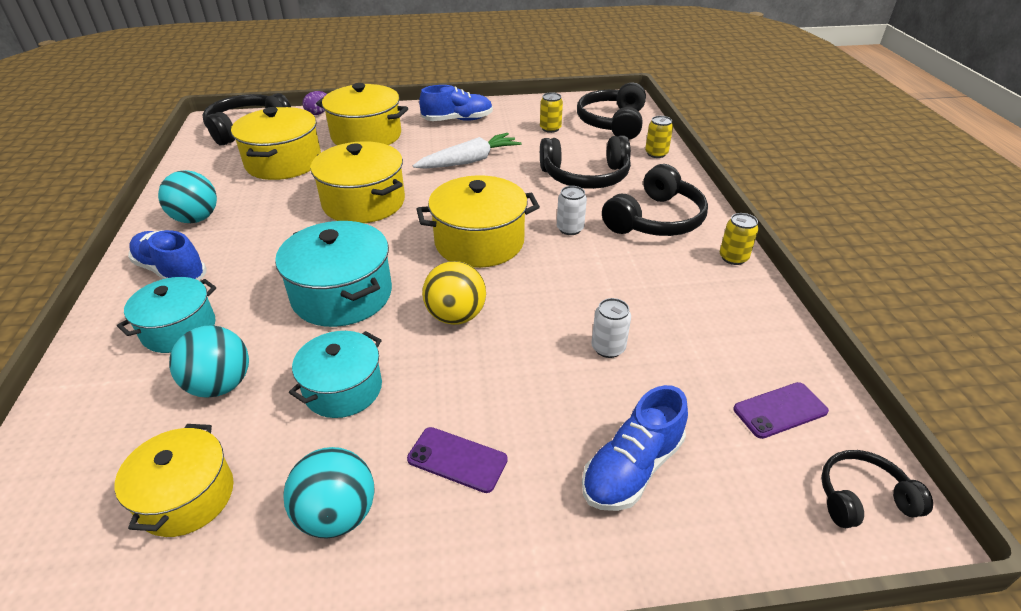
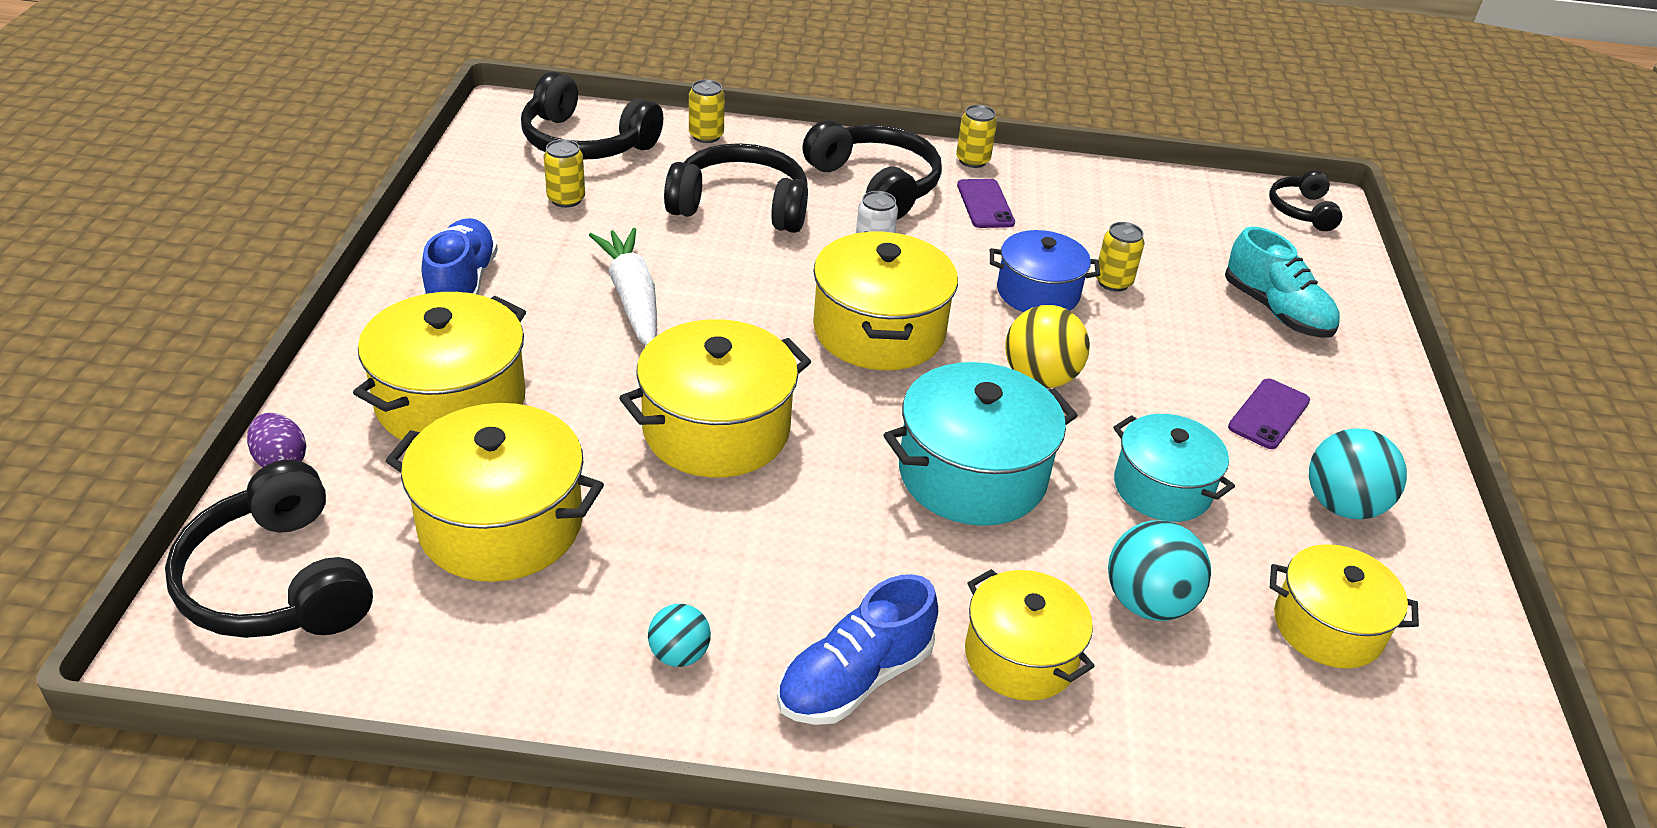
camera: 80 degrees left, 0 degrees up
(179, 329) = (1020, 656): turquoise pot -> yellow pot
(196, 219) = (679, 654): turquoise ball -> turquoise ball, size x0.59
(566, 307) = (1038, 293): none -> blue pot
(585, 176) = (741, 206): black headphones -> black headphones turned 90 degrees counterclockwise
(608, 348) = (1113, 282): white can -> yellow can
(632, 468) = (1276, 311): blue shoe -> turquoise shoe
(780, 410) = (1207, 213): purple phone -> purple phone (985, 204)

